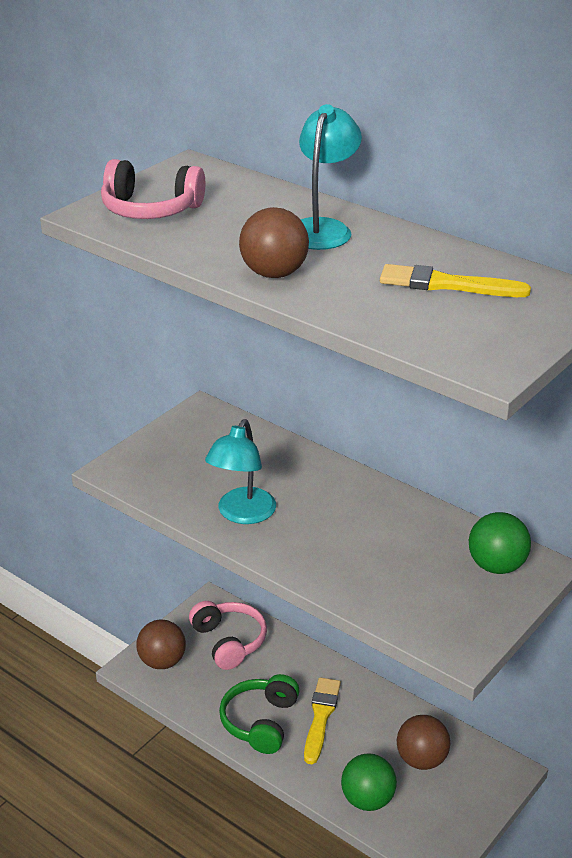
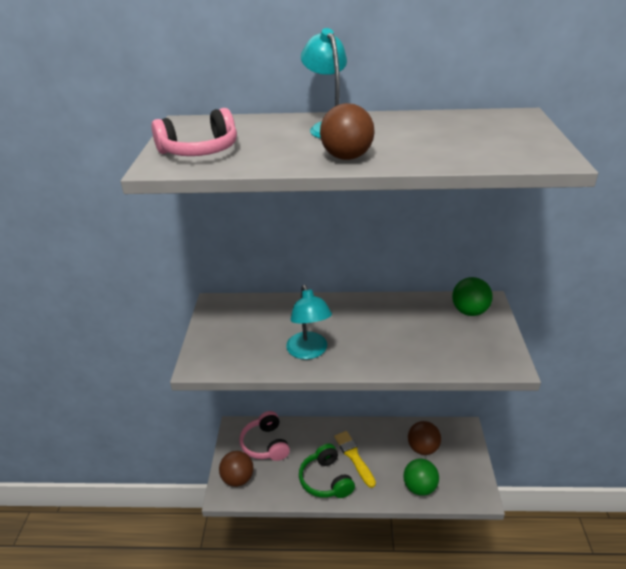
camera: 35 degrees left, 0 degrees up
(229, 641) = (266, 444): pink headphones -> pink headphones turned 135 degrees counterclockwise
(446, 284) = (450, 131): yellow brush -> none

